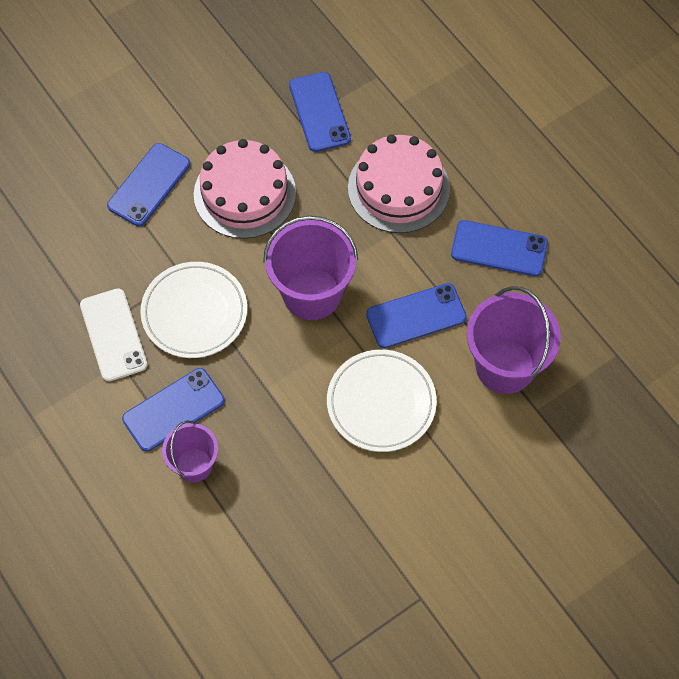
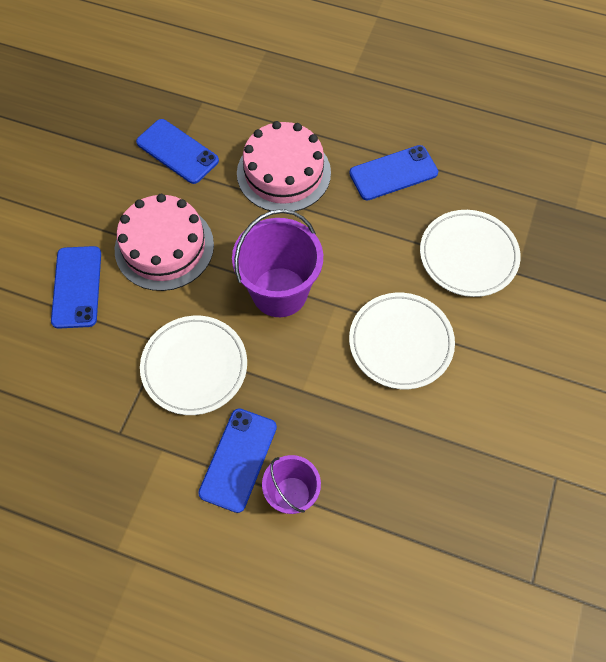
camera: 35 degrees left, 0 degrees up
(113, 335) = (138, 430): white phone -> none
(416, 316) = (373, 259): blue phone -> none
(505, 366) = (468, 255): purple bucket -> white plate

